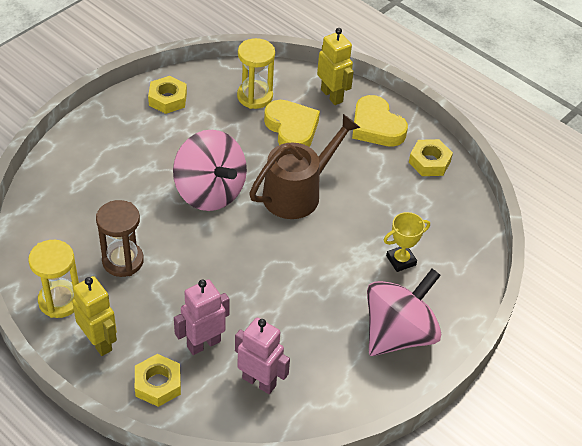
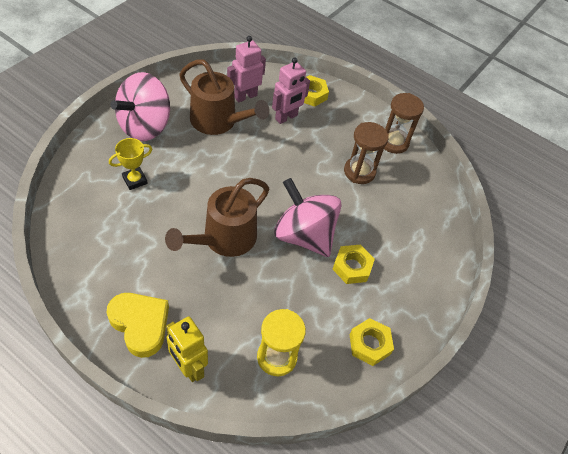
camera: 170 degrees right, 5 degrees up
(60, 301) = (393, 142): yellow hourglass -> brown hourglass
(99, 342) = (357, 117): yellow robot -> none
(259, 381) = (245, 96): pink robot -> pink robot turned 120 degrees clockwise
(291, 129) = (233, 313): yellow heart -> none
(300, 339) = (218, 121): none -> brown watering can
(429, 162) = (89, 282): yellow nut -> yellow nut (352, 267)

